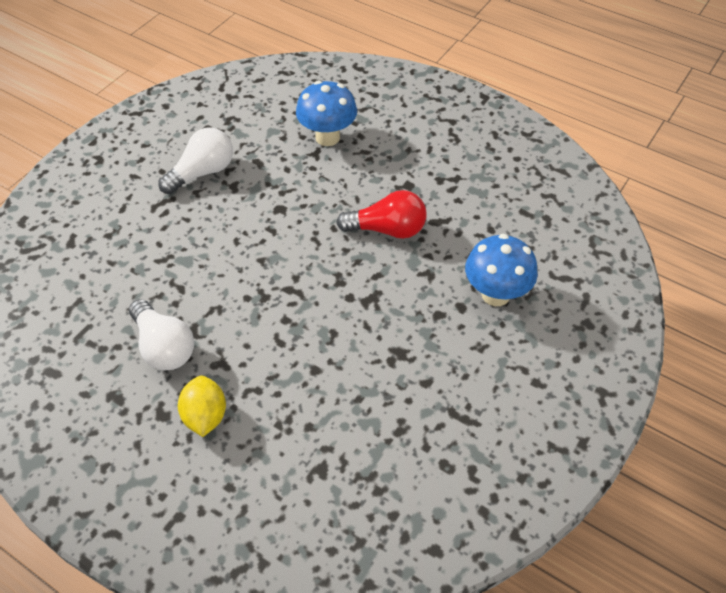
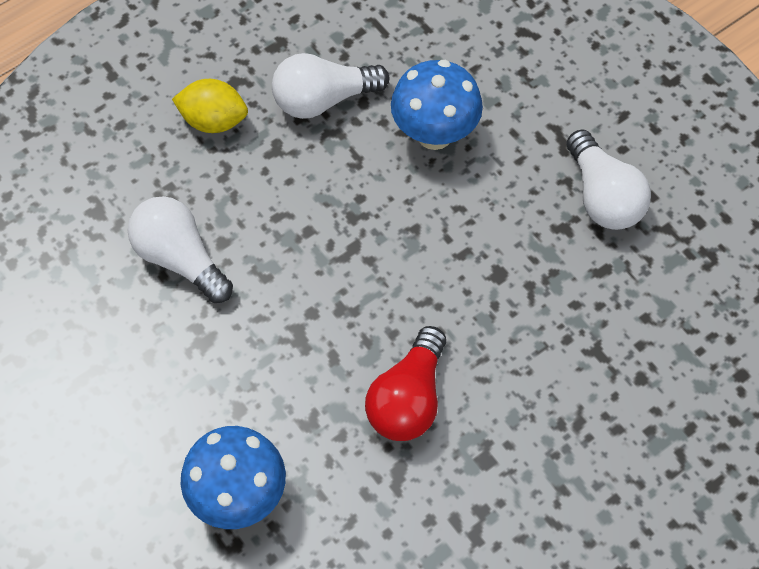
camera: 110 degrees right, 10 degrees up
(327, 137) = (627, 379): blue mushroom -> blue mushroom (434, 134)
(339, 392) = (180, 258): none -> white light bulb

